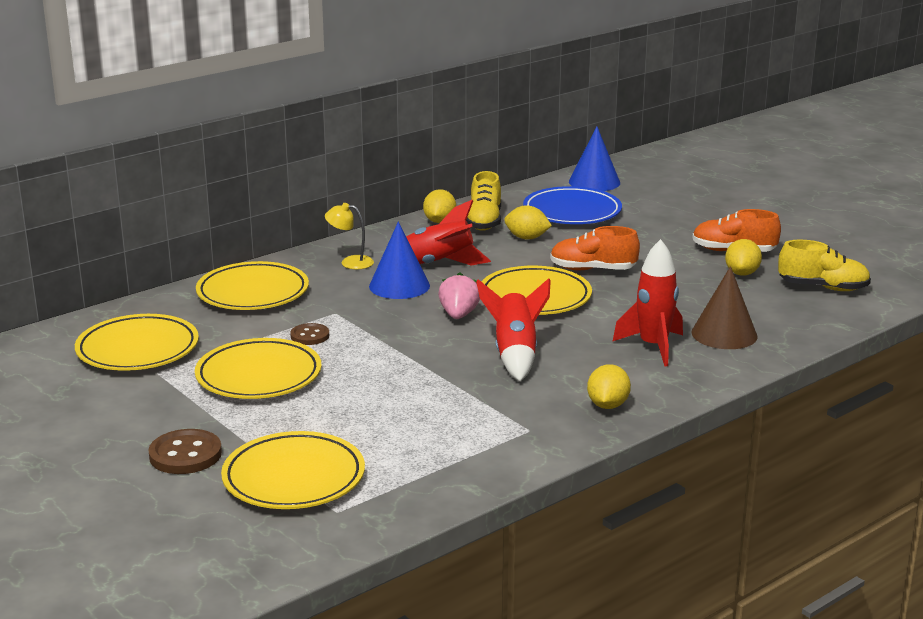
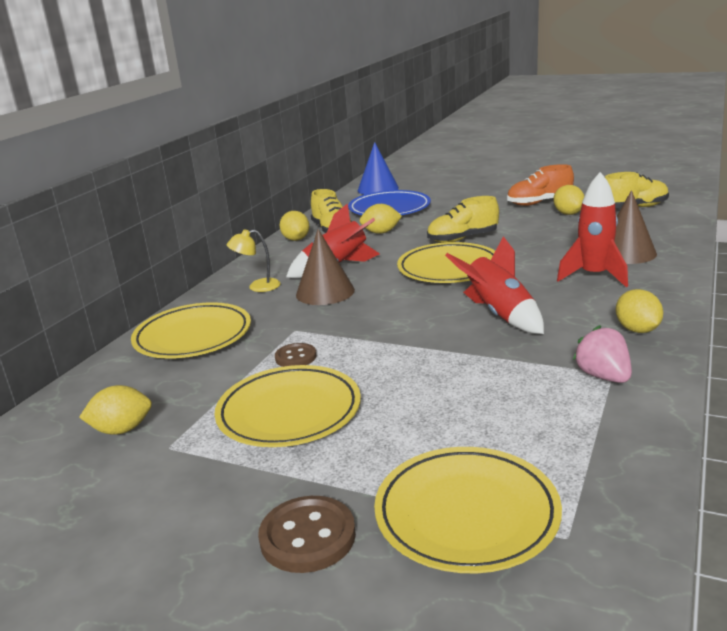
camera: 25 degrees left, 0 degrees up
(138, 349) = (122, 430): yellow plate -> yellow lemon
(399, 286) = (325, 292): blue cone -> brown cone
(458, 315) = (407, 299): pink strawberry -> pink strawberry (603, 376)
(592, 269) = (462, 239): orange shoe -> yellow shoe

